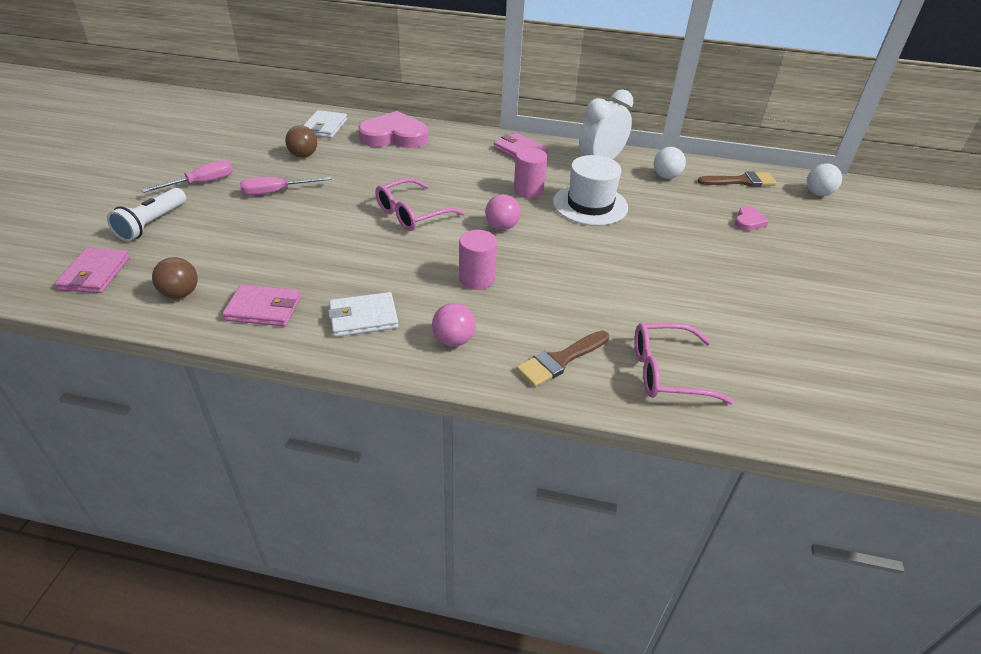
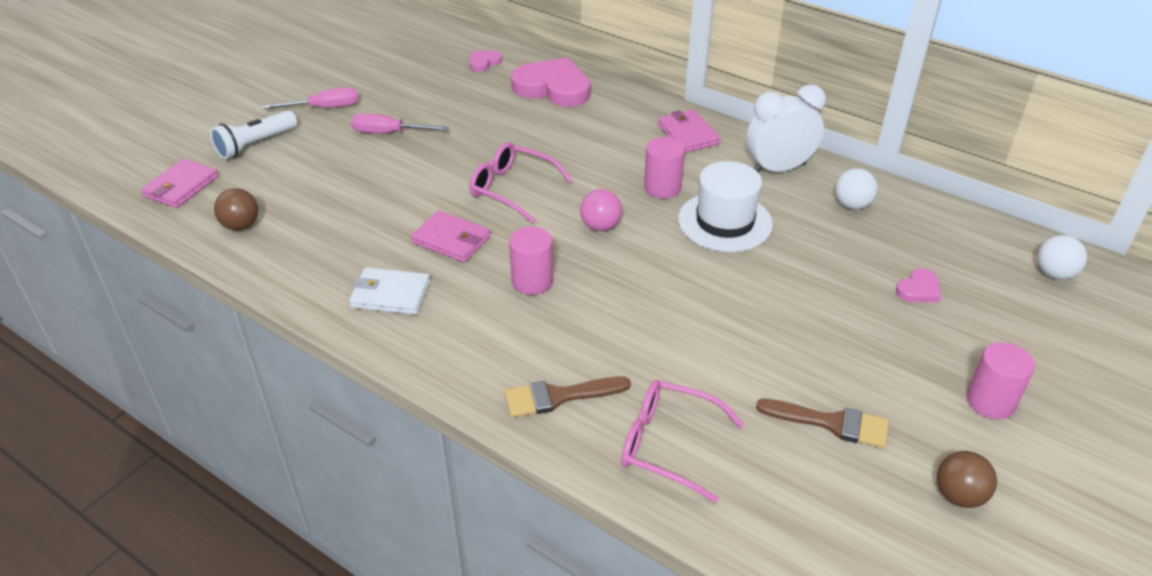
camera: 25 degrees right, 0 degrees up
(263, 309) = (304, 260): pink wallet -> pink wallet (451, 240)
(303, 155) = (441, 94): brown ball -> brown ball (959, 495)
(324, 127) = (484, 62): white wallet -> pink heart
(412, 214) = (512, 188): pink glasses -> pink glasses turned 45 degrees clockwise
(453, 340) = (463, 343): pink ball -> none
(741, 181) = (952, 233): brown brush -> brown brush (831, 423)
(846, 282) = (990, 402): none -> pink cylinder

